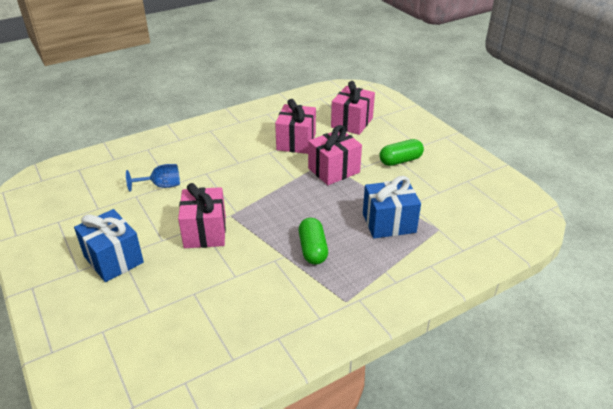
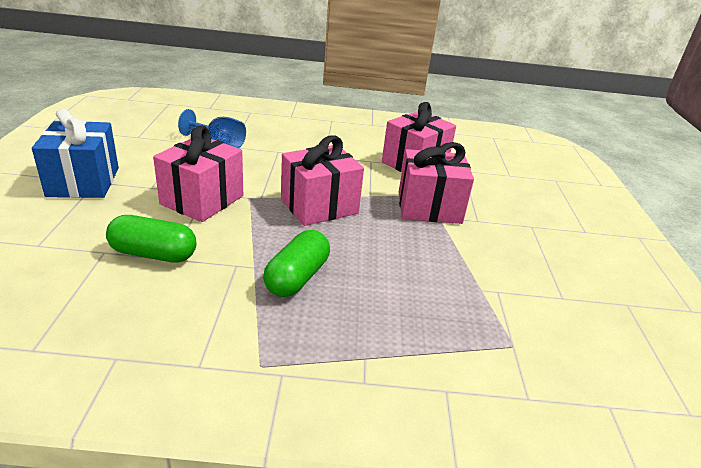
camera: 30 degrees right, 5 degrees down
(352, 123) = (508, 172): pink gift -> pink gift (319, 206)
(389, 223) = (439, 299): blue gift -> none
(400, 161) = (537, 235): green capsule -> green capsule (153, 254)

